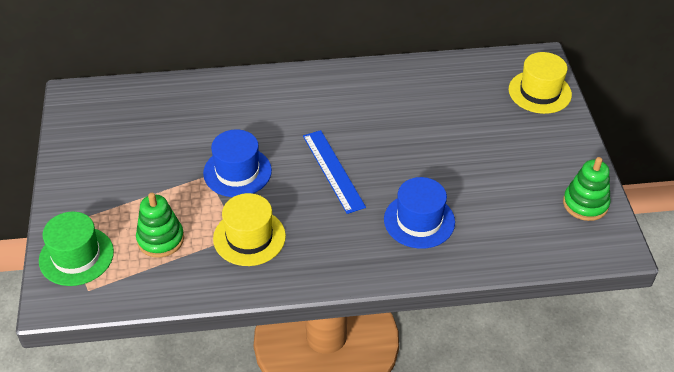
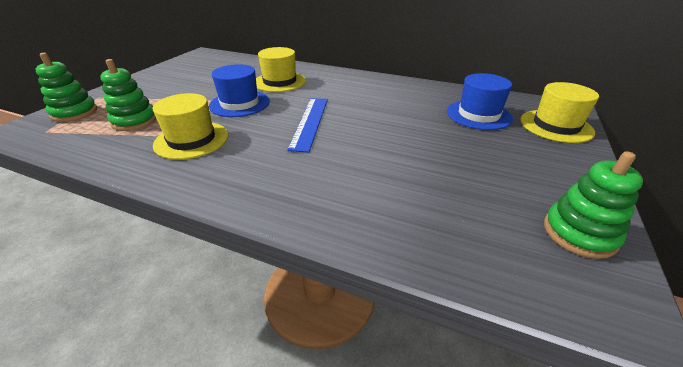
camera: 30 degrees right, 10 degrees down
(76, 256) = (74, 113): green hat -> green stacking toy
(241, 119) = (279, 82): none -> yellow hat
(419, 220) = (350, 178): blue hat -> blue hat (478, 115)

